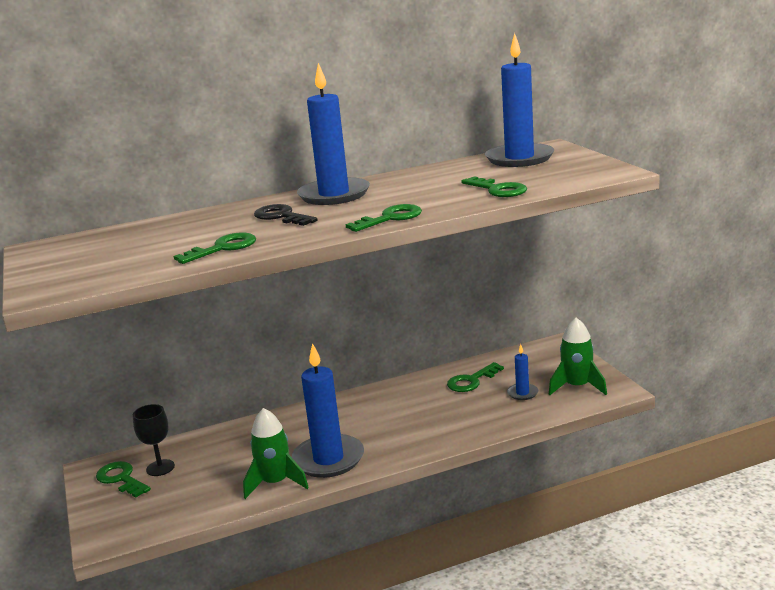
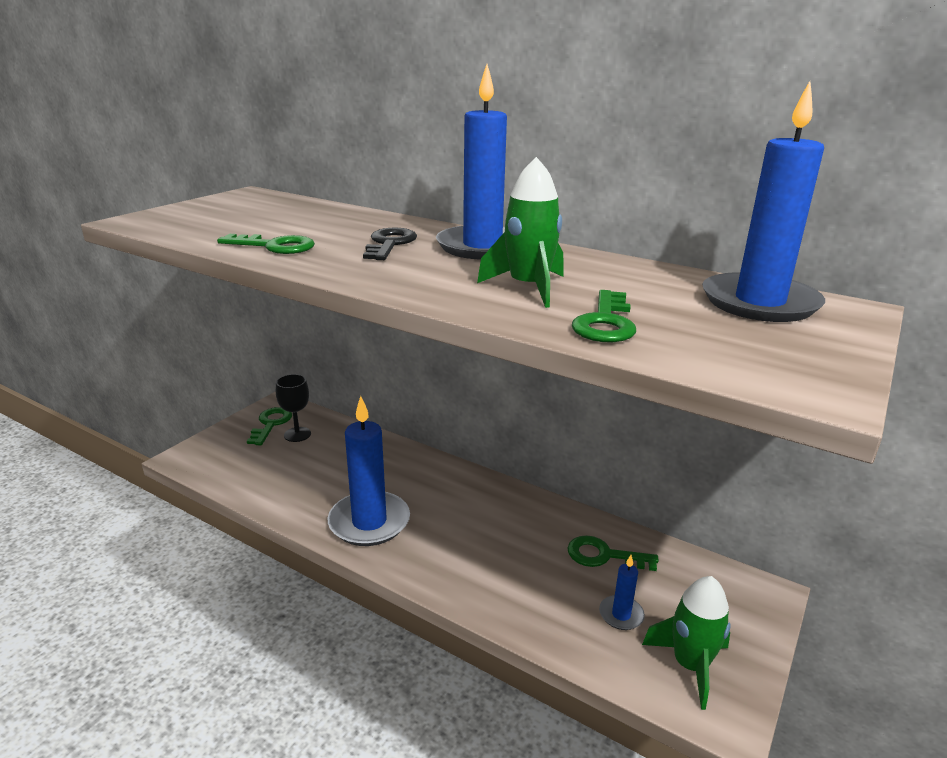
camera: 50 degrees right, 5 degrees up
(275, 483) = (309, 508): green rocket -> green rocket (528, 288)
(390, 218) = (426, 291): green key -> none

